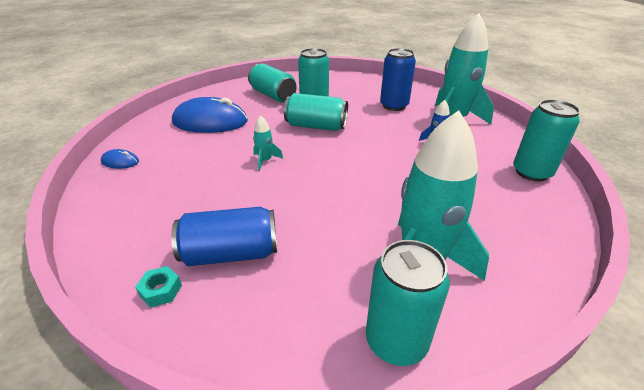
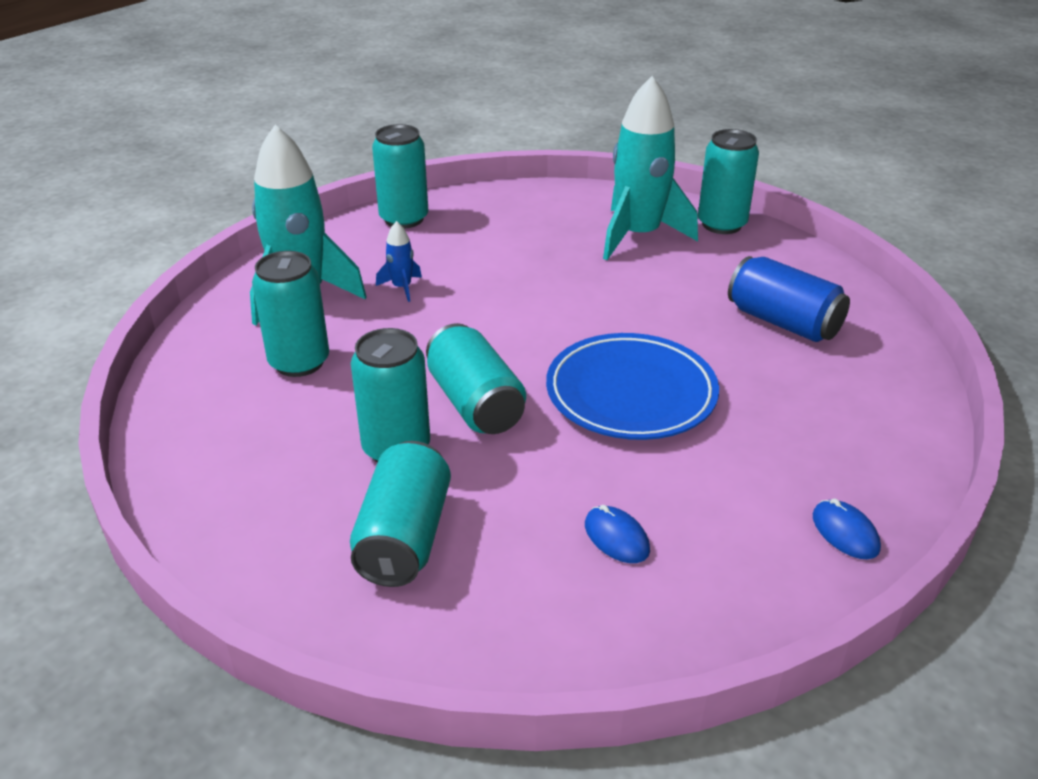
camera: 130 degrees left, 0 degrees up
(161, 290) = (868, 330): turquoise nut -> none
(210, 122) = (616, 537): blue mouse -> blue mouse, size x0.44
(265, 161) = (631, 393): turquoise rocket -> blue plate
(394, 106) = (299, 362): blue can -> turquoise can

